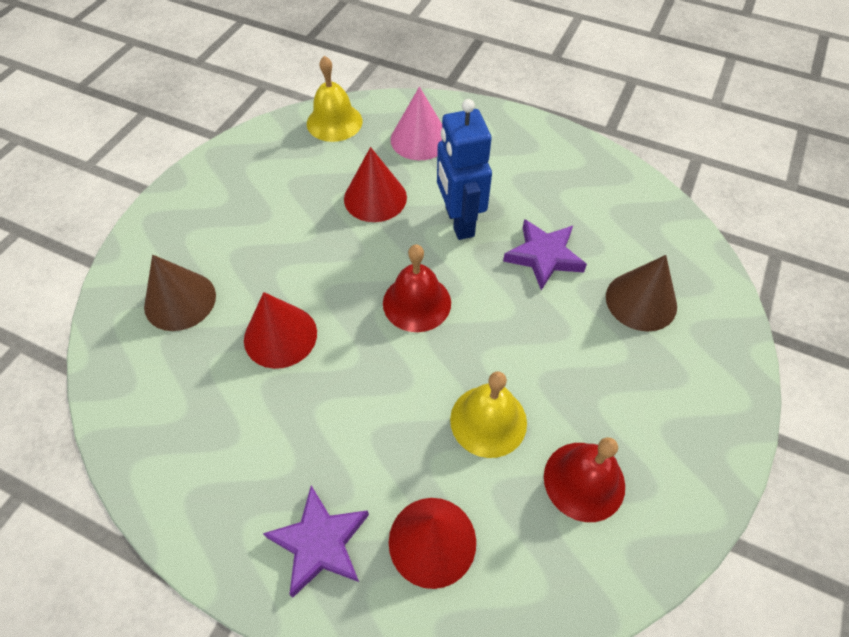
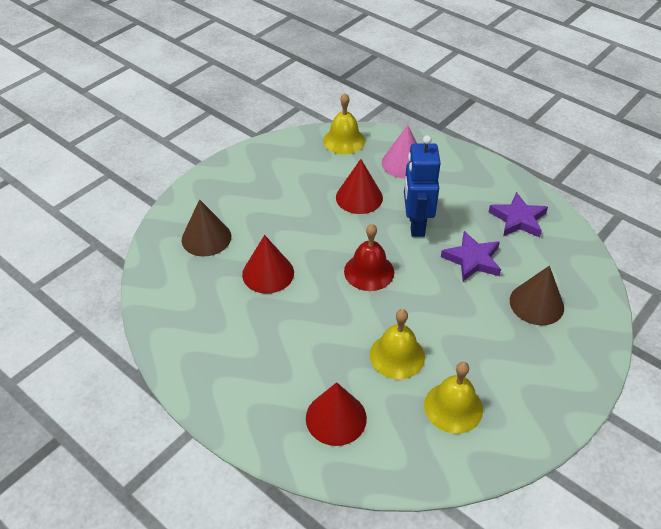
camera: 15 degrees right, 10 degrees down
(320, 543) = (261, 401): purple star -> purple star (518, 219)
(584, 481) = (453, 407): red bell -> yellow bell

